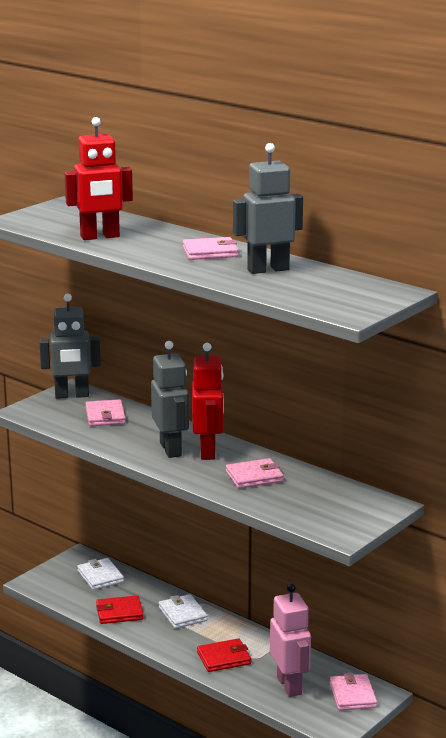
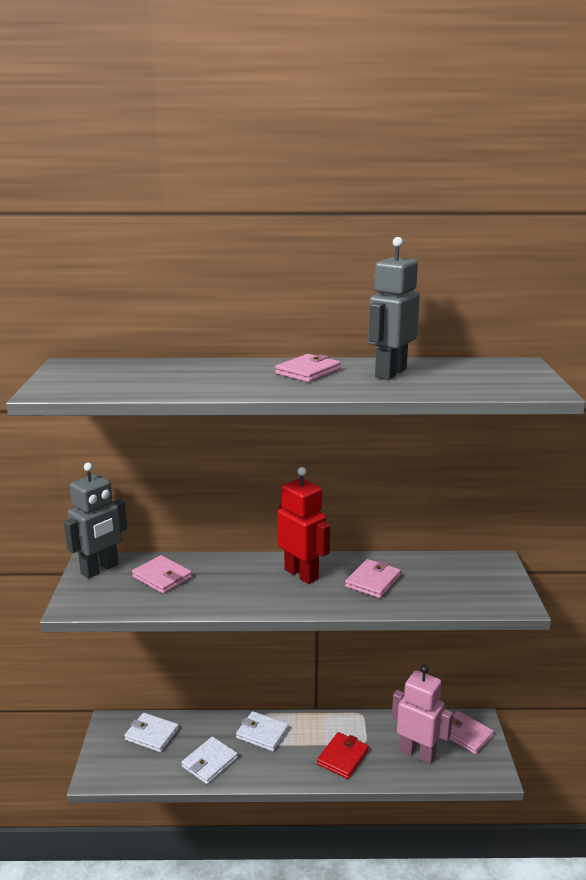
camera: 40 degrees left, 0 degrees up
(100, 237) = (176, 384): red robot -> none
(119, 612) = (209, 762): red wallet -> white wallet
(171, 449) = (269, 585): grey robot -> none

